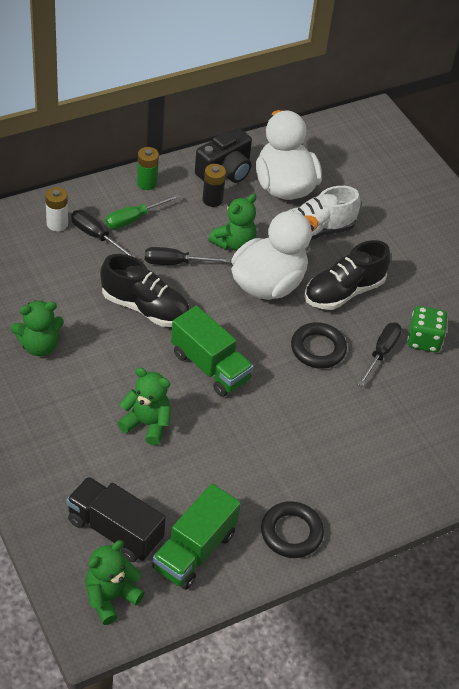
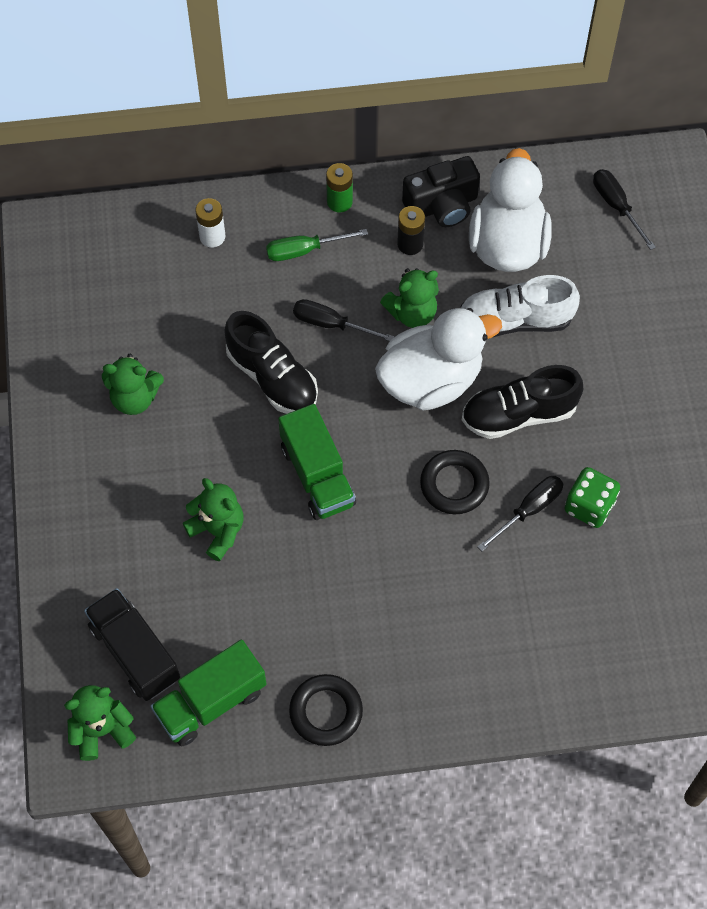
camera: 25 degrees right, 15 degrees up
(96, 236) = (251, 264): black screwdriver -> black screwdriver (616, 206)

